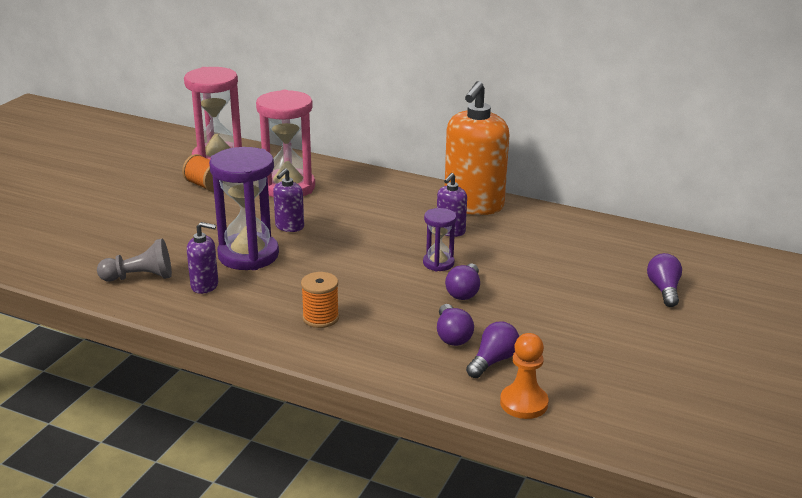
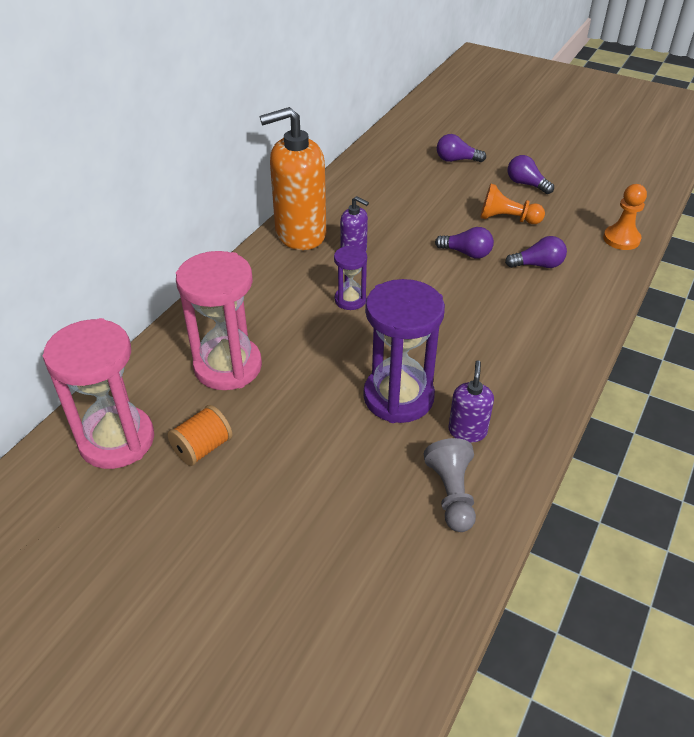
camera: 85 degrees left, 15 degrees up
(289, 227) = (332, 364): purple soap dispenser -> none
(320, 318) = (521, 341): orange spool -> none
(438, 263) = (416, 264): purple hourglass -> purple hourglass (350, 300)
(473, 205) = (300, 234): orange soap dispenser -> orange soap dispenser turned 135 degrees clockwise
(493, 361) = (570, 248): purple light bulb -> purple light bulb (526, 184)
(541, 320) = (507, 219): none -> orange pawn

